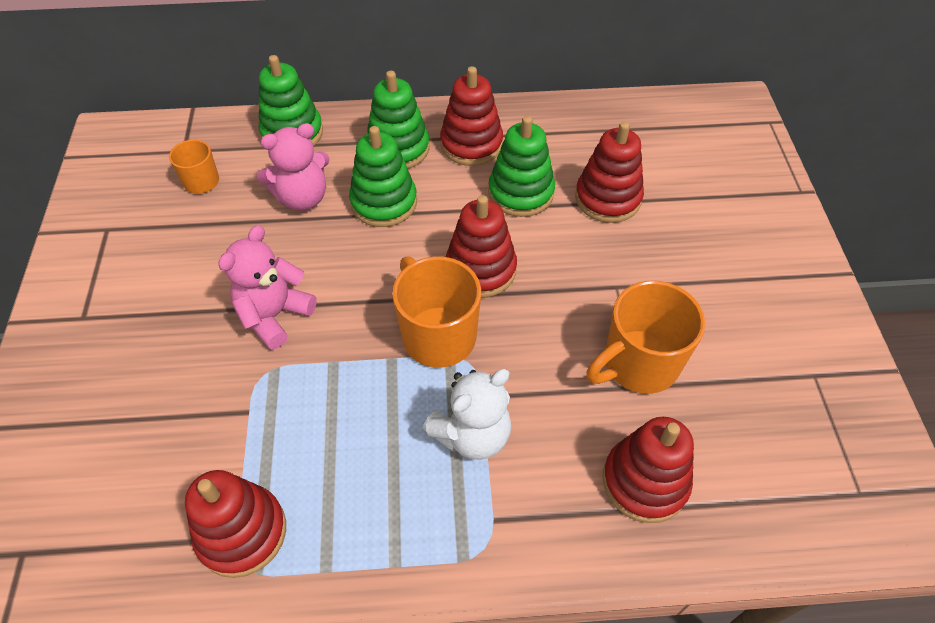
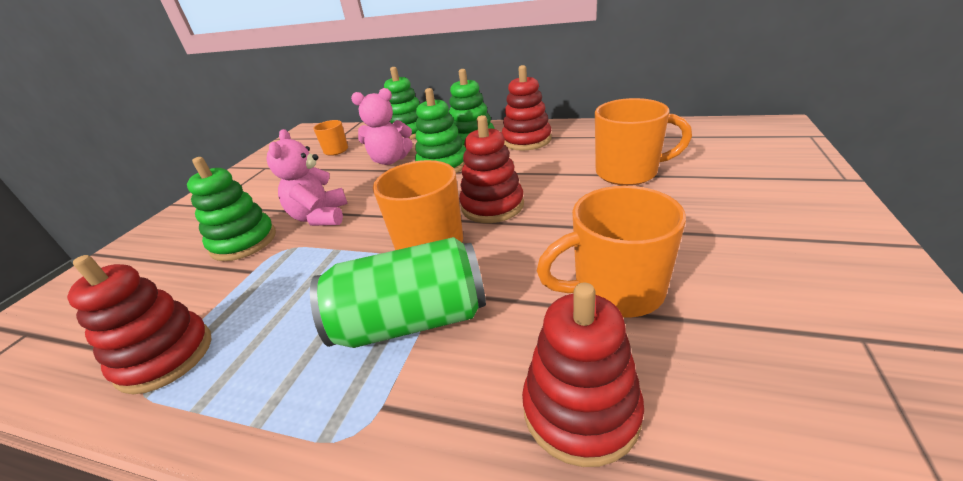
camera: 25 degrees right, 20 degrees down
(274, 315) = (320, 217): pink teddy bear -> pink teddy bear turned 60 degrees counterclockwise
(472, 434) = (411, 321): white teddy bear -> green can
(521, 193) = (552, 166): green stacking toy -> green stacking toy (244, 242)
(607, 198) = (628, 172): red stacking toy -> orange mug

